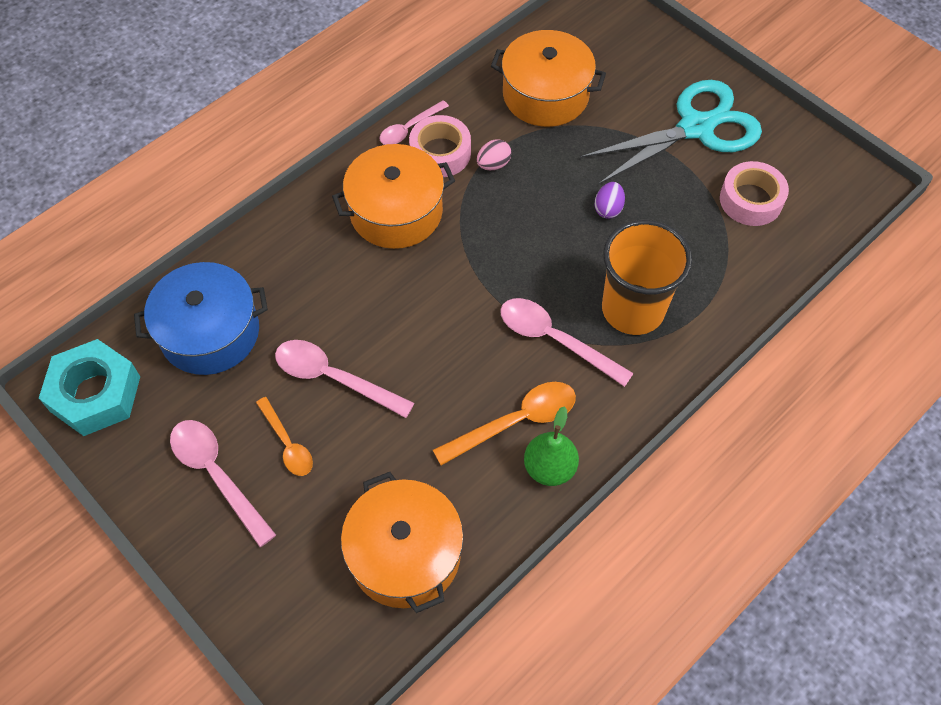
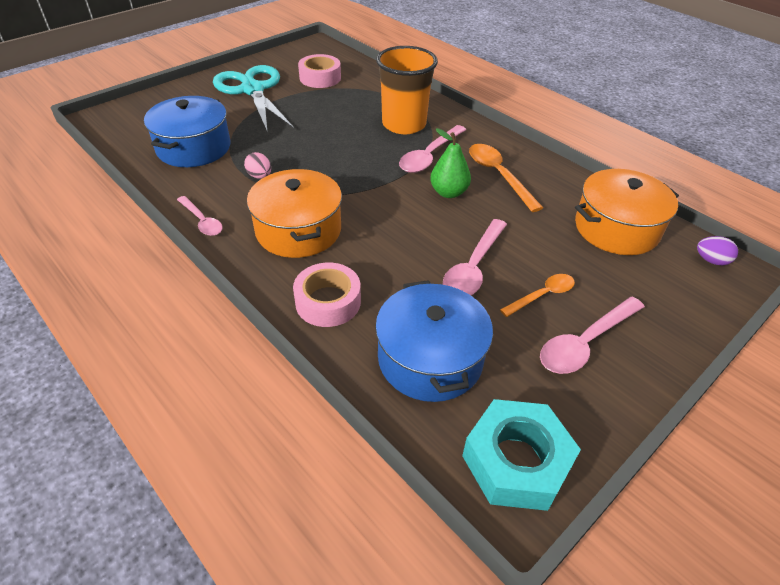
camera: 90 degrees left, 15 degrees down
(440, 153) = (238, 204): pink tape -> pink tape (328, 302)
(545, 95) = (193, 148): orange pot -> blue pot
(549, 468) = (531, 163): green pear -> green pear (448, 192)
(608, 209) = (317, 128): purple egg -> purple egg (711, 260)

